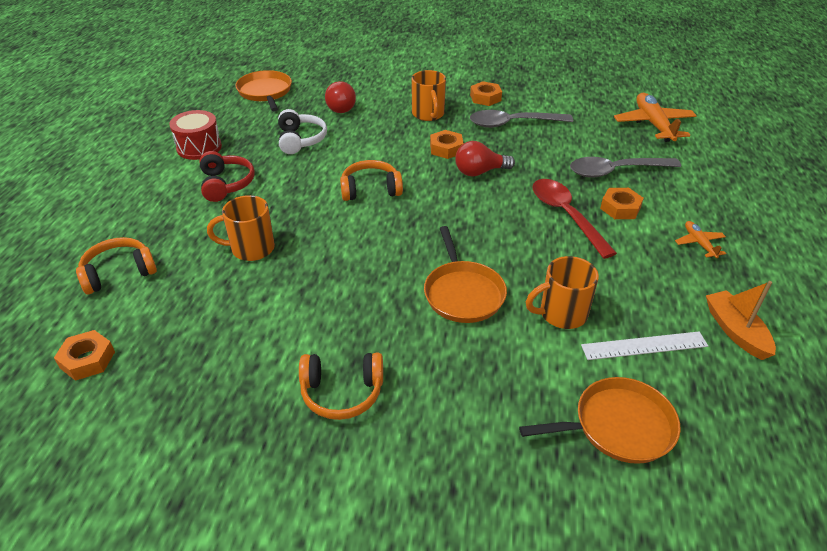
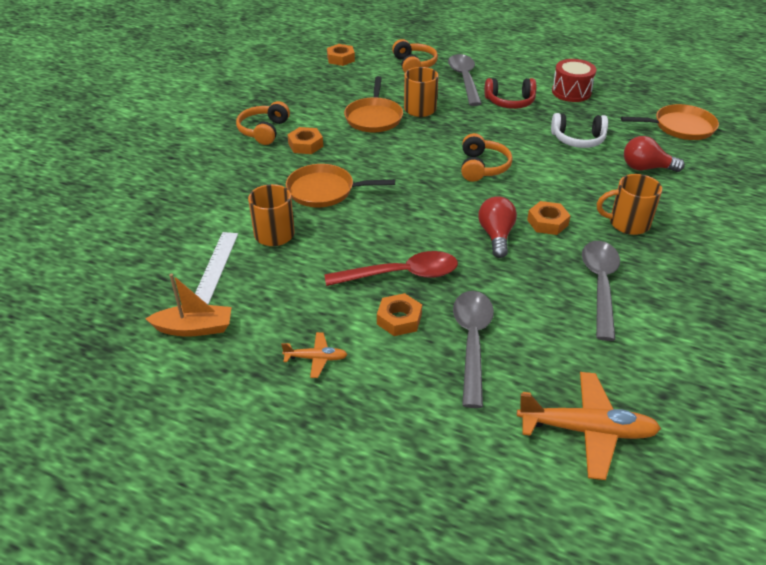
camera: 105 degrees right, 0 degrees up
(168, 222) = (464, 80): none -> grey spoon
(485, 98) = (672, 278): orange nut -> orange nut (305, 145)
(618, 426) = (161, 229): orange pan -> orange pan (374, 117)

